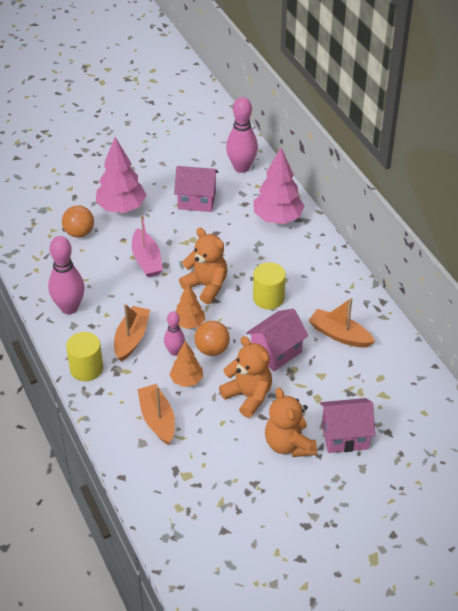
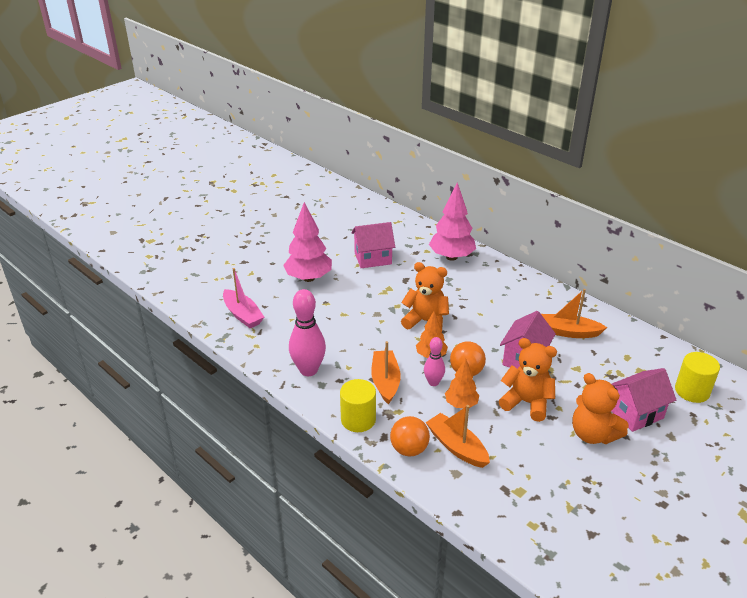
camera: 20 degrees left, 10 degrees down
(79, 233) = (281, 306): orange ball -> orange ball (409, 449)
(147, 260) = (358, 313): pink boat -> pink boat (243, 315)
(241, 167) = (395, 227): pink bowling pin -> none
(268, 298) = (487, 318): yellow cylinder -> yellow cylinder (692, 391)

